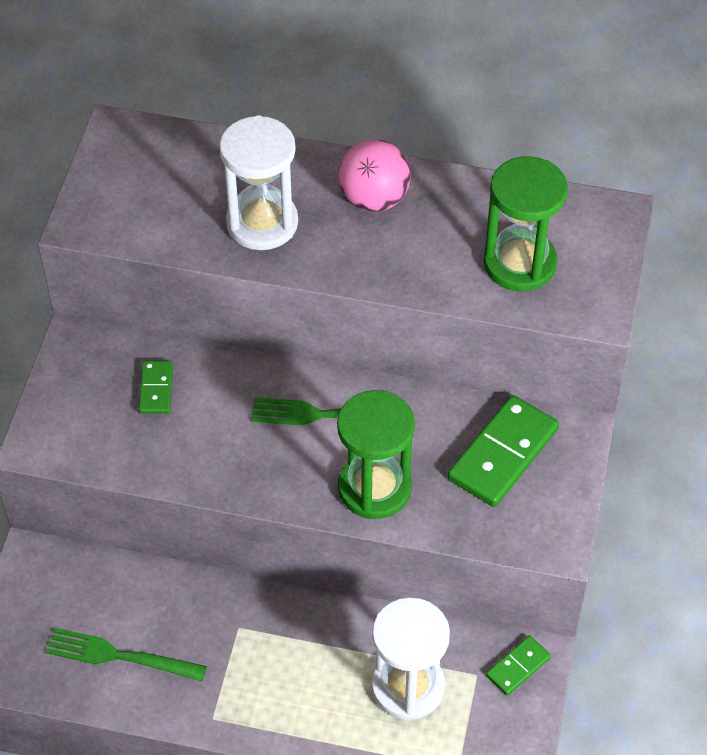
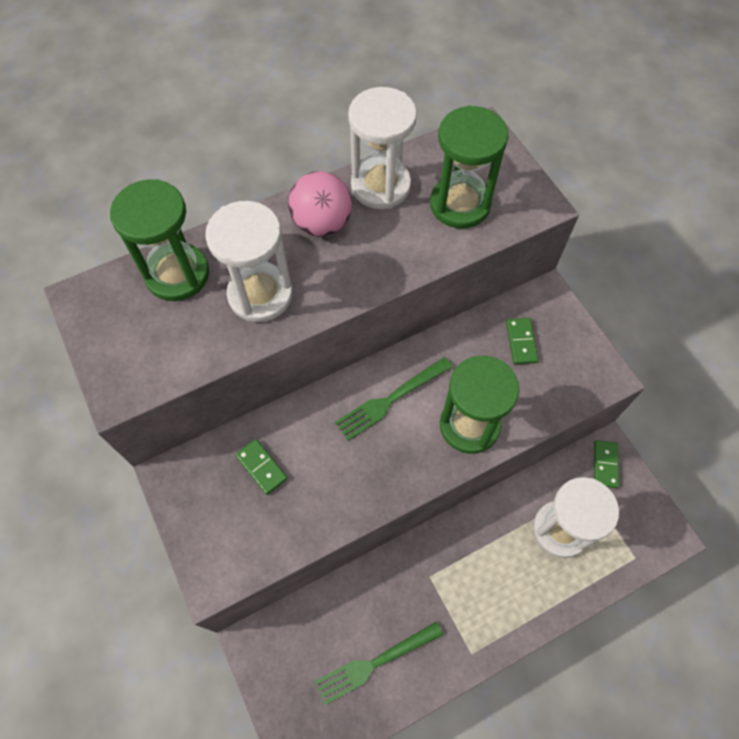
camera: 40 degrees left, 10 degrees up
(209, 162) = (177, 274): none -> green hourglass
(462, 200) = (380, 186): none -> white hourglass
(503, 454) = (521, 342): green domino -> green domino, size x0.53

